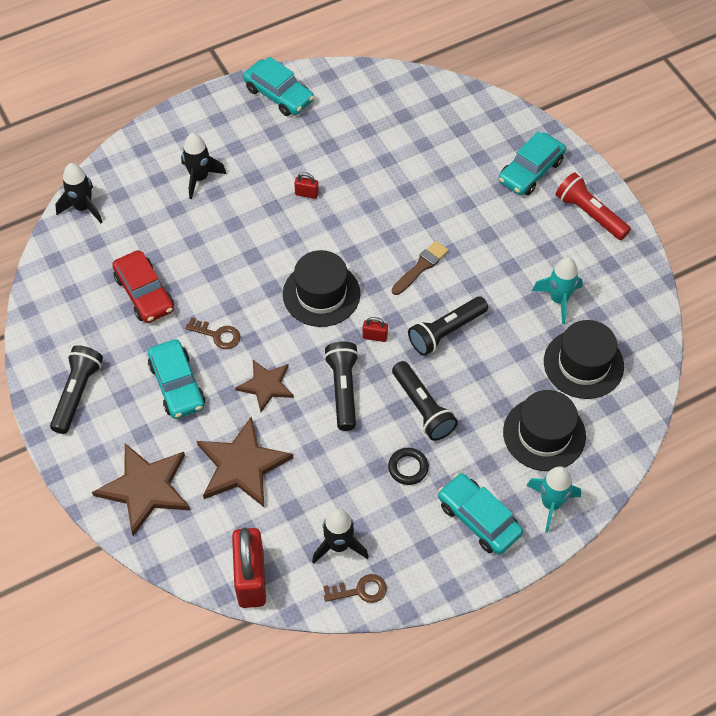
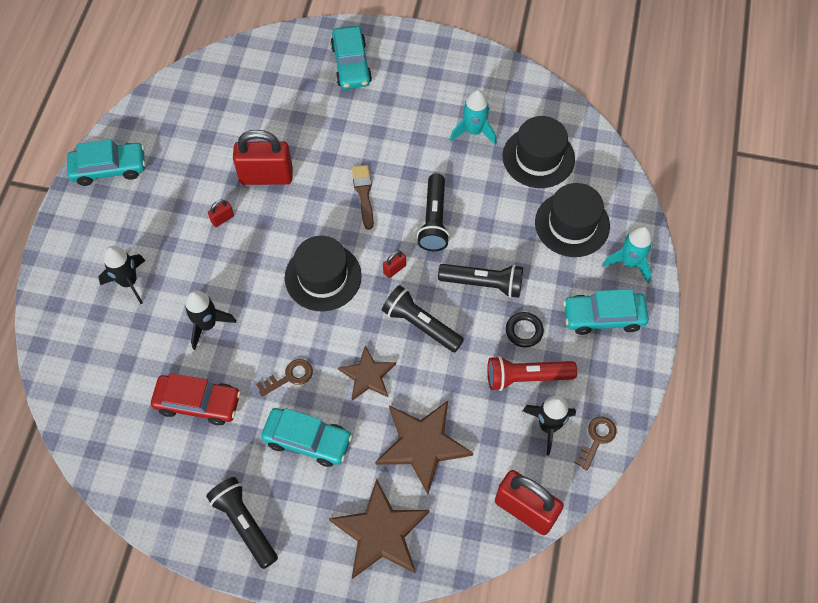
camera: 50 degrees left, 5 degrees up
(83, 207) = (66, 390): black rocket -> black rocket (207, 325)
(370, 193) = (266, 176): none -> red padlock
(589, 214) = (422, 59): red flashlight -> red flashlight (526, 377)

